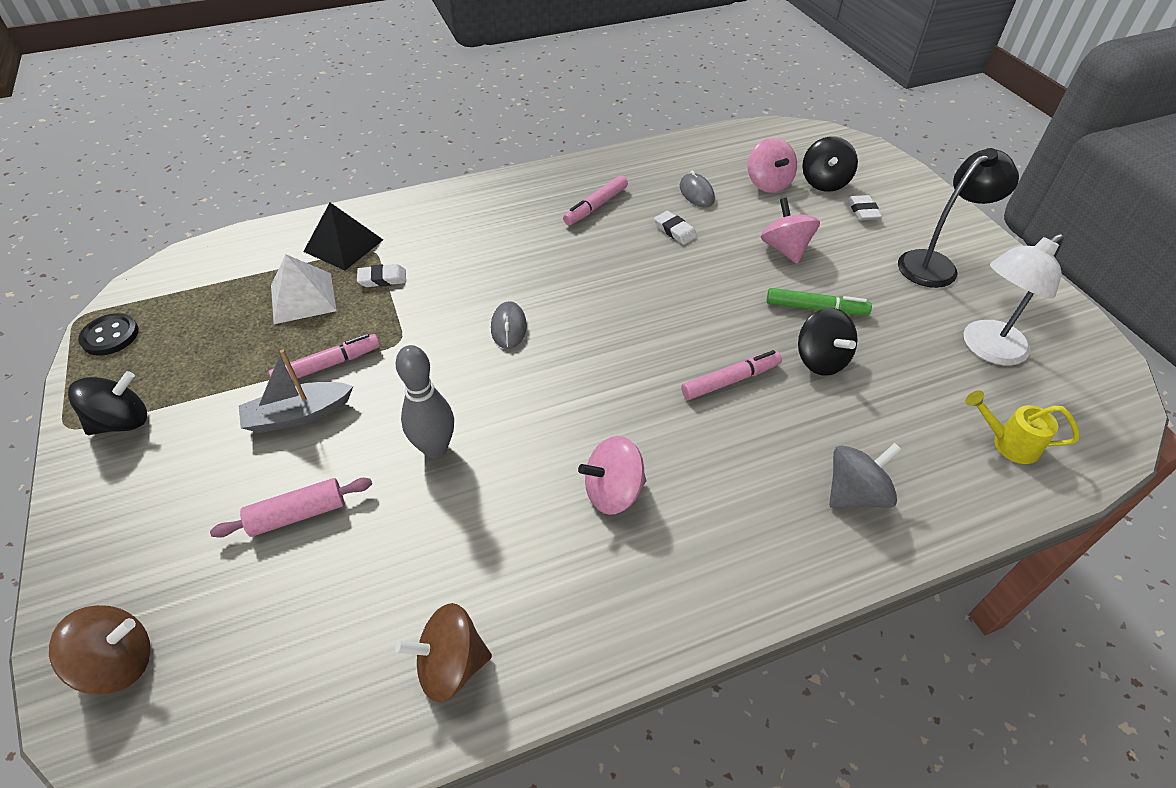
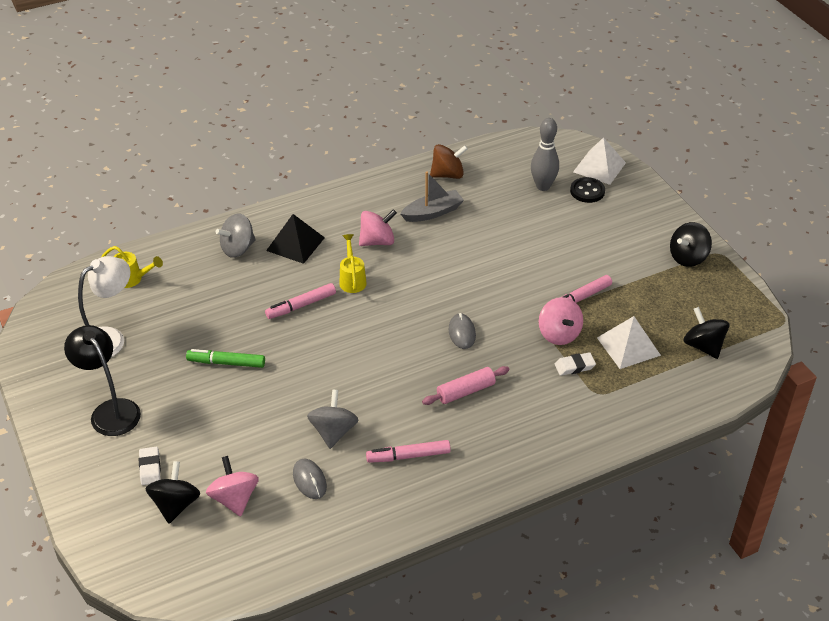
camera: 175 degrees right, 5 degrees down
(110, 336) = (747, 308): black button -> black button (587, 191)
(119, 662) = (599, 167): brown spinning top -> white pyramid
(298, 415) = (581, 268): grey boat -> grey boat (432, 212)
(298, 514) = (551, 221): pink rolling pin -> pink rolling pin (465, 391)
(343, 245) = (624, 396): black pyramid -> black pyramid (295, 244)
(435, 448) = (487, 255): grey bowling pin -> grey bowling pin (543, 186)
(596, 206) = (408, 456): pink marker -> pink marker turned 135 degrees counterclockwise
(656, 419) = (352, 279): none -> yellow watering can
(675, 231) = (333, 432): white eraser -> grey spinning top
(785, 249) = (237, 418): pink spinning top -> pink spinning top (559, 334)
(820, 360) = (234, 323): black spinning top -> black spinning top (703, 346)
(935, 264) = (110, 410): black lamp -> black lamp turned 90 degrees clockwise

